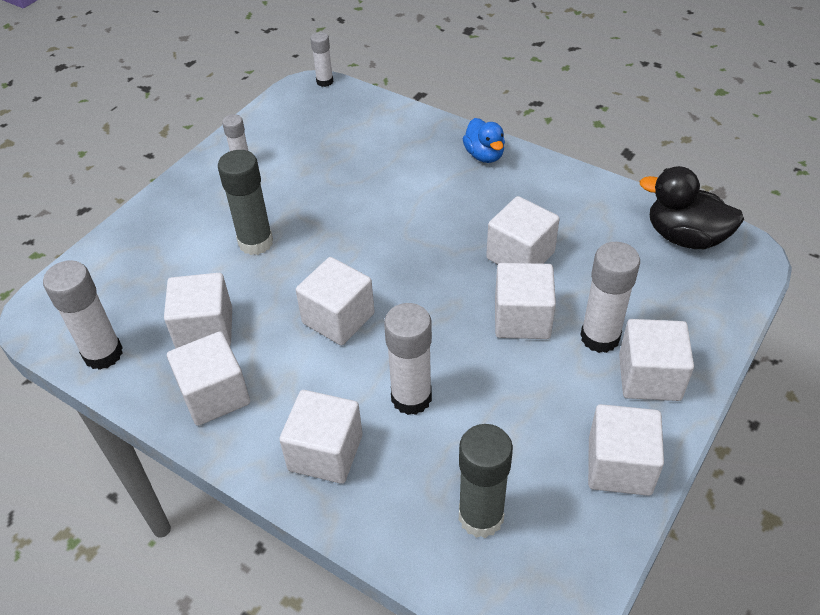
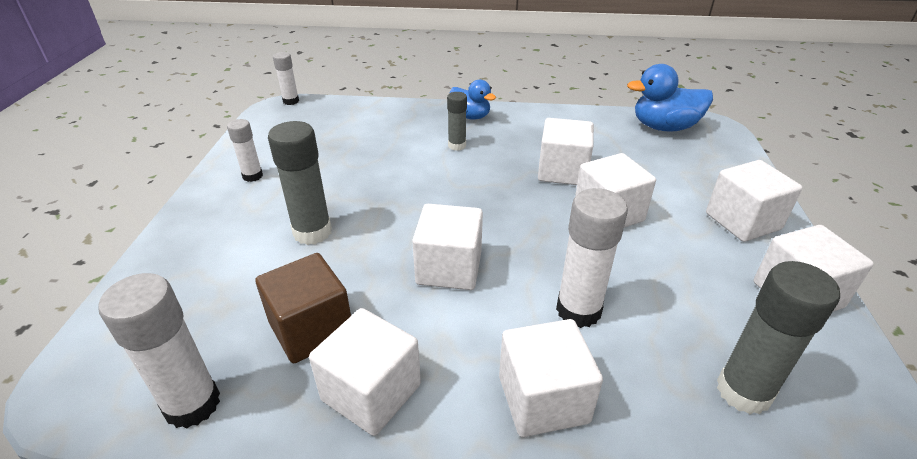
camera: 30 degrees left, 10 degrees down
(205, 329) = (311, 329): white cube -> brown cube
(442, 189) = (457, 146): none -> grey glue stick
(600, 337) = (679, 207): white glue stick -> none
(685, 237) = (664, 127): black duck -> blue duck

